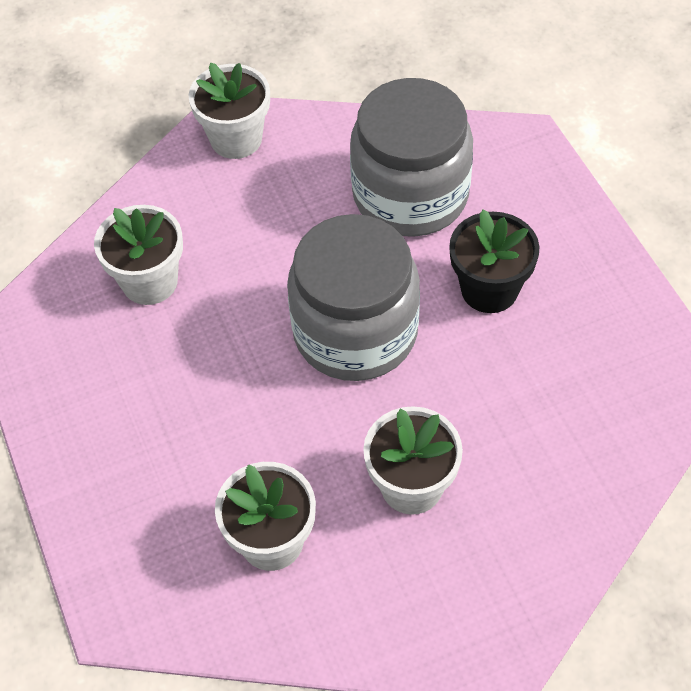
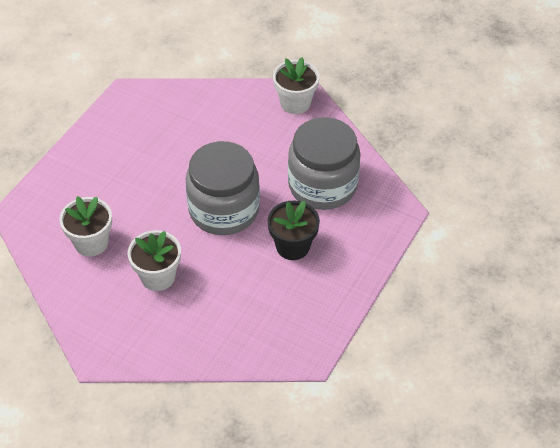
camera: 50 degrees right, 5 degrees down
(149, 281) = (188, 122): white flower pot -> none

